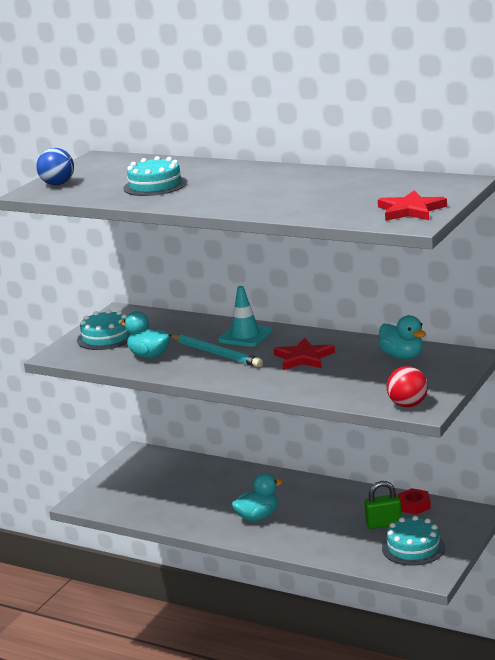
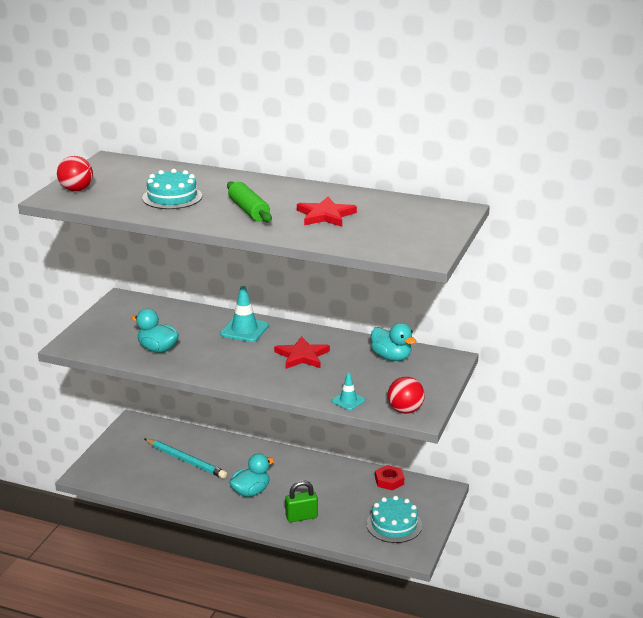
camera: 10 degrees left, 5 degrees up
(58, 184) = (76, 190): blue ball -> red ball
(106, 337) = (113, 327): turquoise cake -> none
(216, 353) = (220, 349): turquoise pencil -> turquoise pencil (186, 460)
(233, 193) = (249, 210): none -> green rolling pin
(346, 397) = (348, 401): none -> turquoise traffic cone
(383, 524) = (365, 500): green padlock -> green padlock (301, 517)
(411, 210) = (420, 240): red star -> red star (325, 215)

